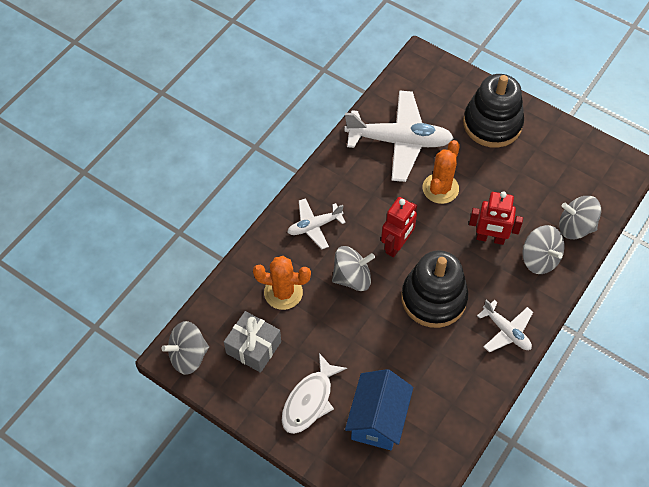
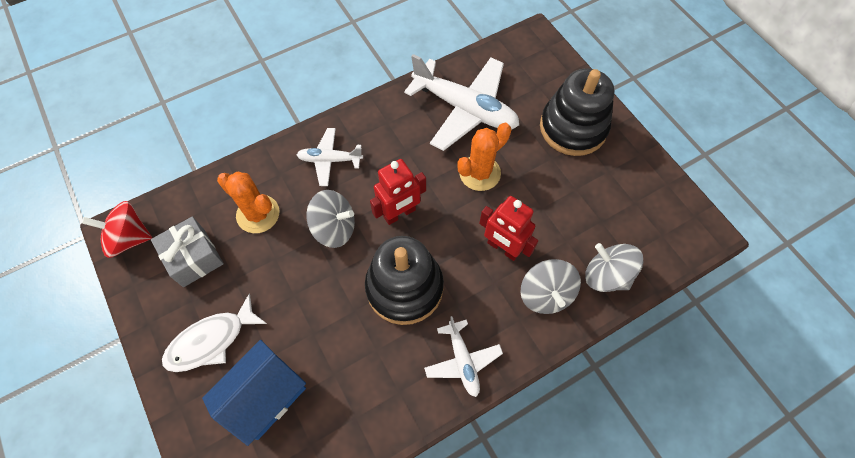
camera: 25 degrees right, 5 degrees up
(188, 356) = (129, 238): grey spinning top -> red spinning top

